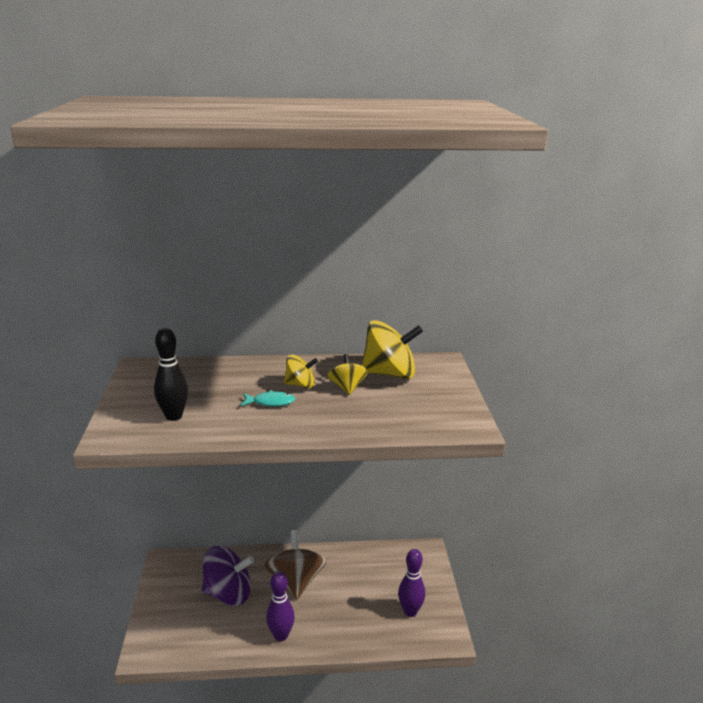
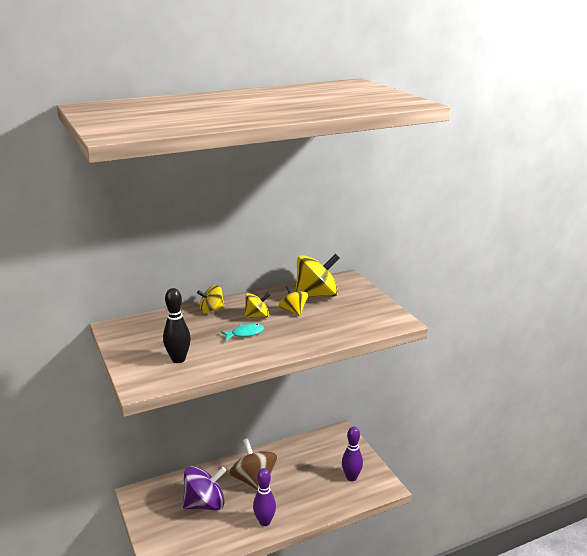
camera: 20 degrees left, 0 degrees up
(256, 368) = (211, 310): none -> yellow spinning top

